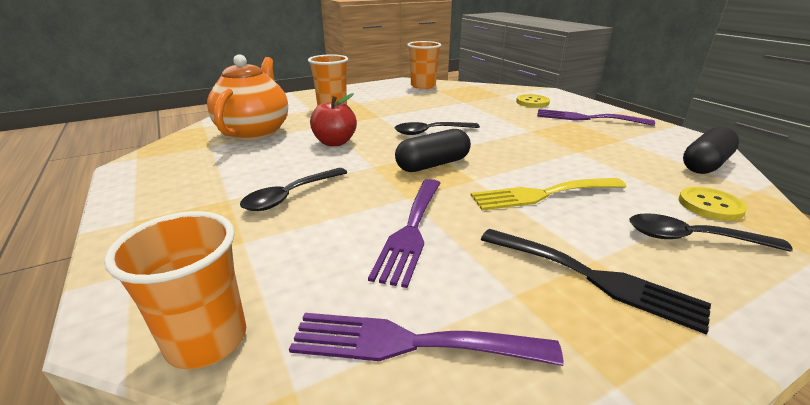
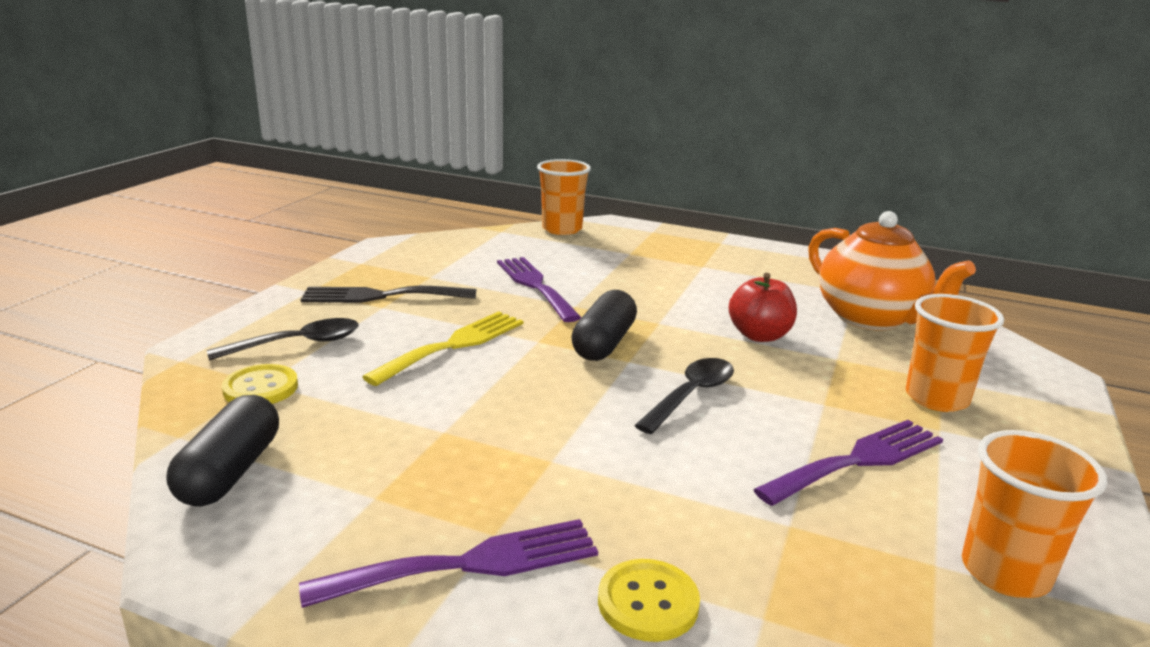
camera: 140 degrees right, 5 degrees down
(291, 196) = (666, 279): black spoon -> none
(409, 343) = (470, 249): purple fork -> purple fork (858, 460)

